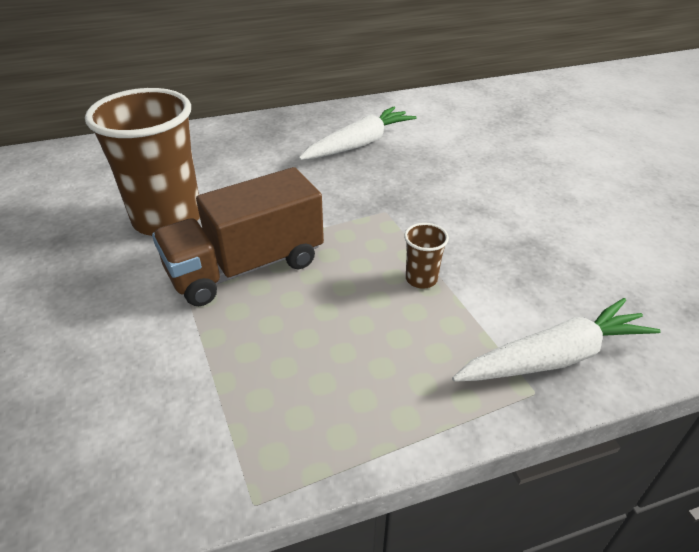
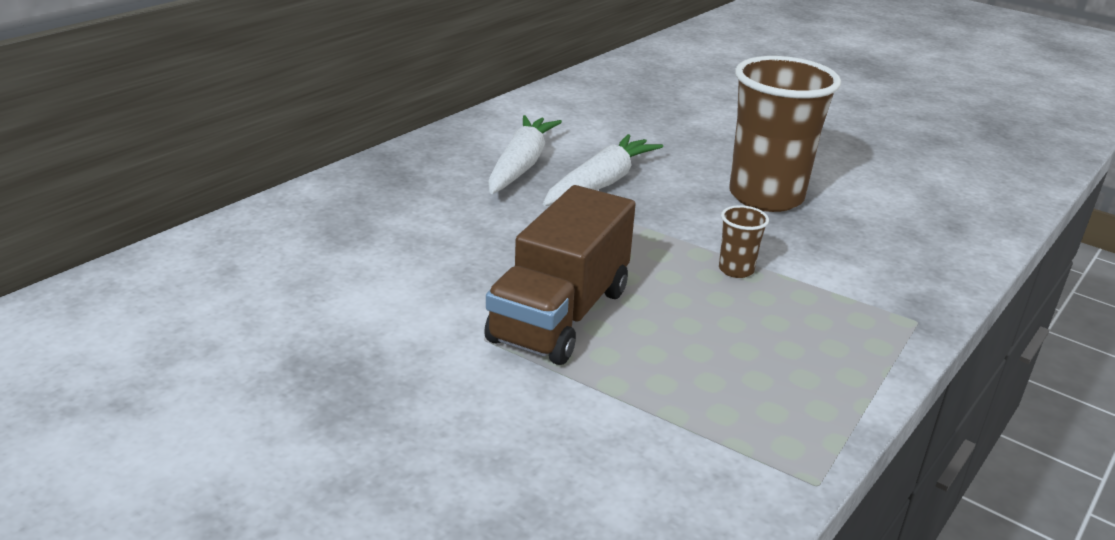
camera: 35 degrees left, 10 degrees down
(167, 219) = (405, 300): brown cup -> brown cup (766, 197)
(554, 357) = (902, 292): white carrot -> white carrot (601, 183)

